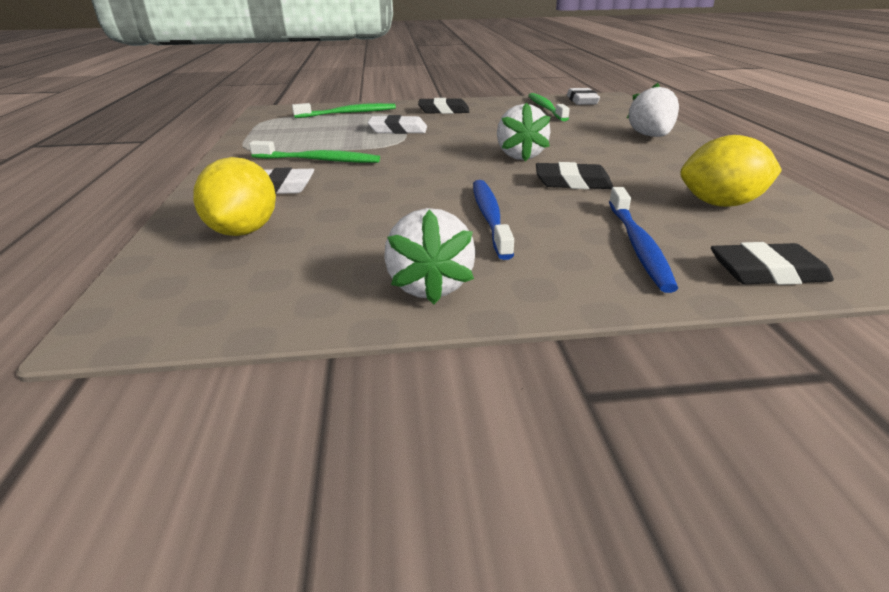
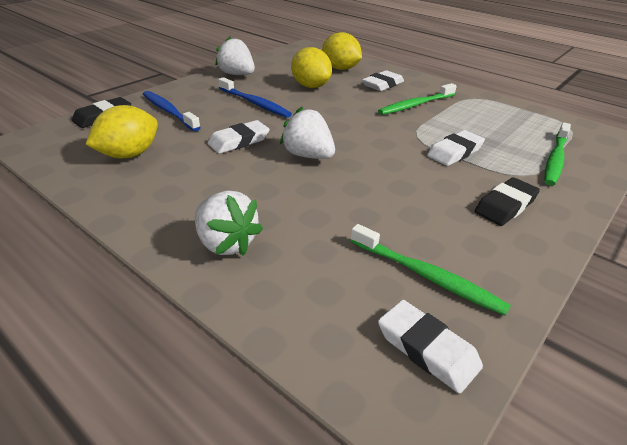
camera: 135 degrees right, 5 degrees up
(363, 216) = (310, 86): none -> yellow lemon
(572, 182) = (239, 141): black eraser -> white eraser

